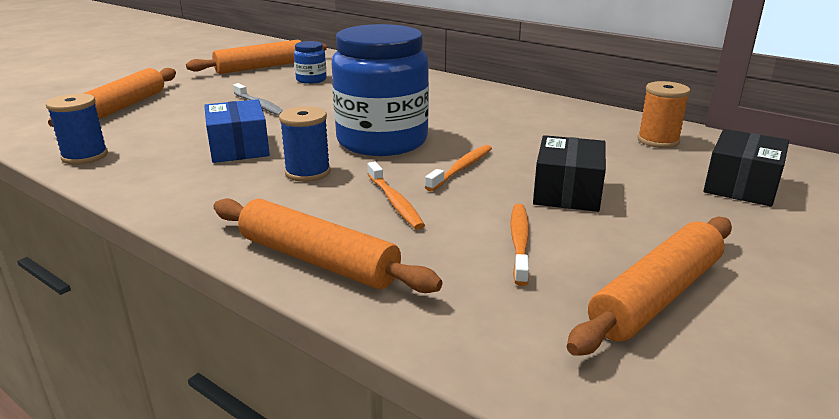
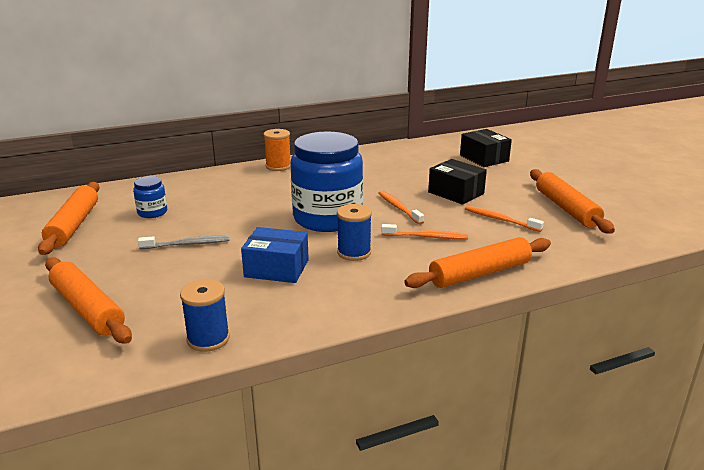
camera: 60 degrees left, 0 degrees up
(658, 141) = (416, 154): orange spool -> orange spool (278, 166)

